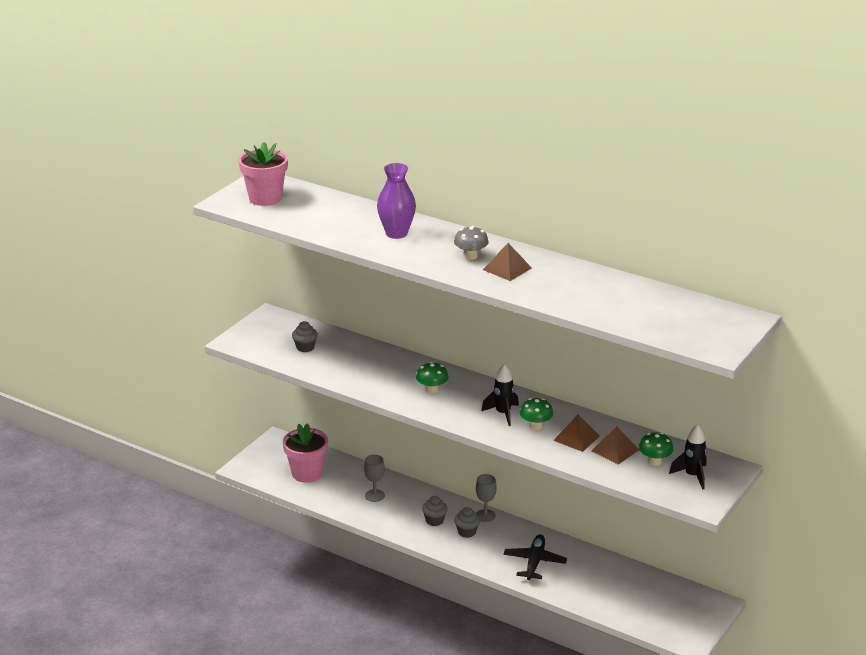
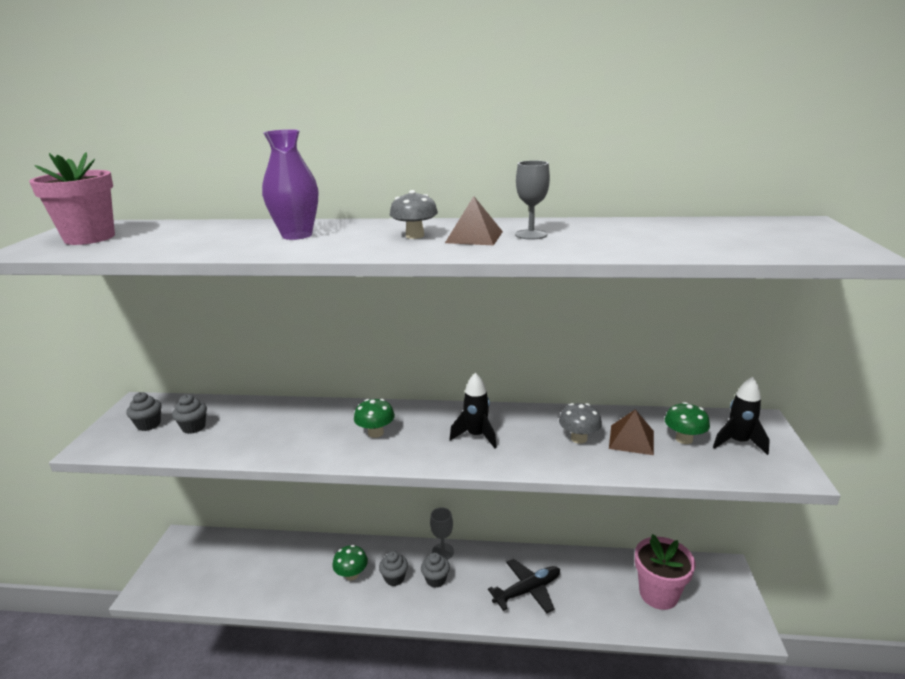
camera: 25 degrees left, 5 degrees down
(274, 336) = (148, 424): none -> grey cupcake
(306, 473) = (226, 570): pink flower pot -> pink flower pot (658, 594)
(374, 495) = (314, 570): grey goblet -> grey goblet (531, 234)
(534, 562) = (527, 591): black plane -> black plane turned 75 degrees clockwise
(535, 426) = (524, 439): green mushroom -> green mushroom (351, 575)
(576, 438) = (579, 438): brown pyramid -> grey mushroom

